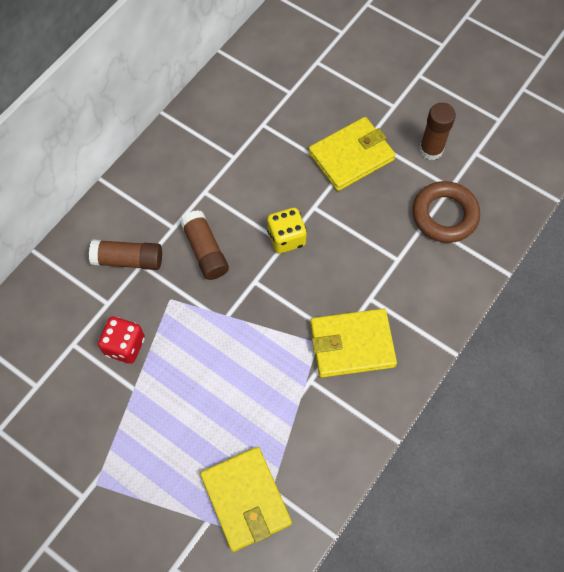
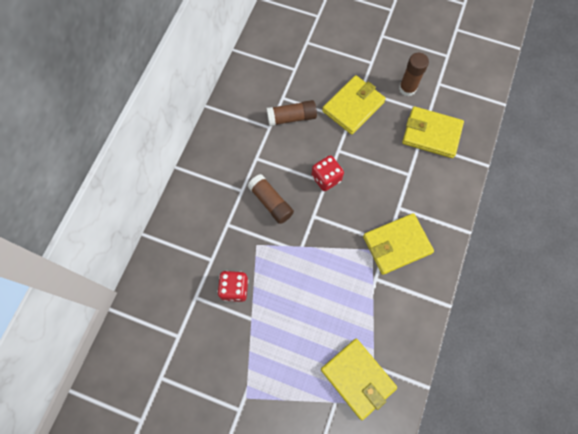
camera: 15 degrees left, 5 degrees up
(128, 260) = (216, 223): brown glue stick -> brown glue stick (291, 117)
(286, 238) = (326, 178): yellow dice -> red dice
(444, 215) = (431, 134): brown ring -> yellow wallet

